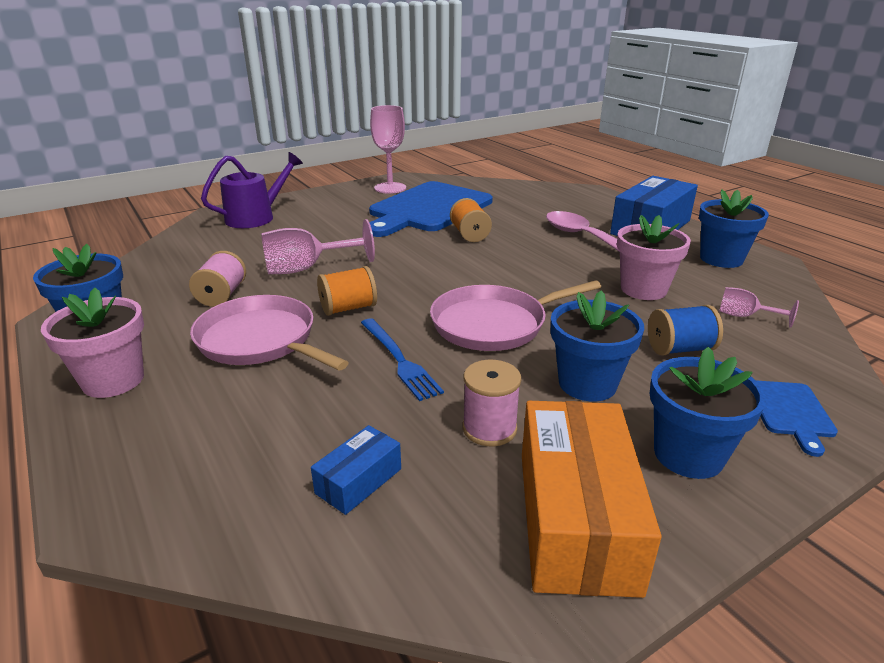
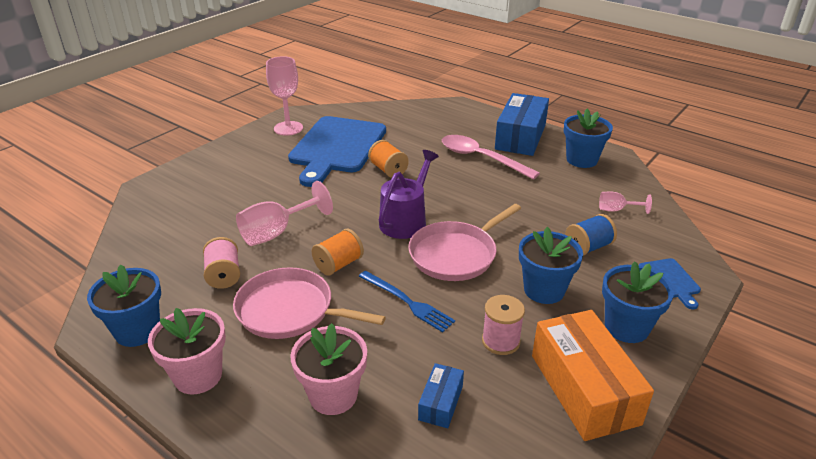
camera: 20 degrees left, 5 degrees up
(255, 217) = (188, 185): purple watering can -> purple watering can (406, 220)
(643, 289) = (542, 200): pink flower pot -> pink flower pot (333, 395)

